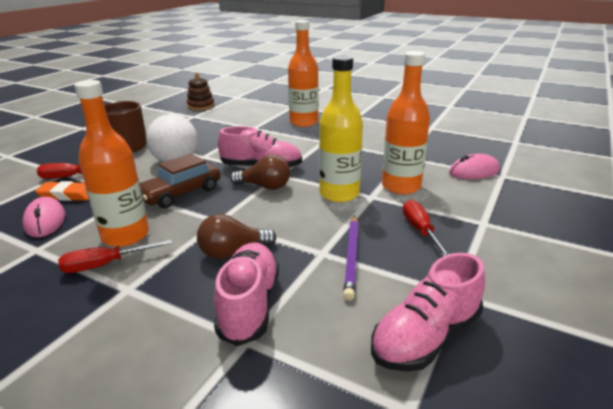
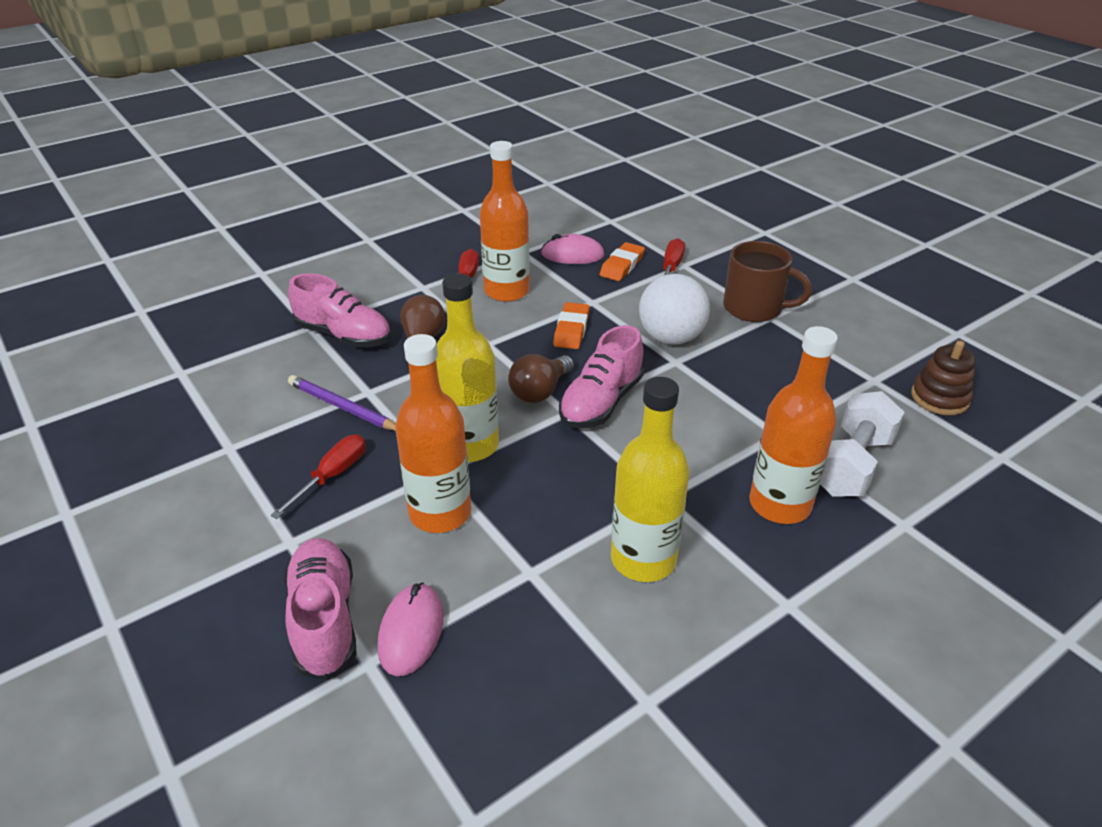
camera: 115 degrees right, 10 degrees up
(180, 193) = (571, 330): brown car -> orange eraser
(264, 115) = (851, 465): none -> white dumbbell
(367, 139) = (643, 559): none -> yellow bottle
(420, 231) = (332, 476): red screwdriver -> red screwdriver turned 75 degrees counterclockwise
(425, 337) = (214, 406): pink shoe -> pink shoe (324, 619)

